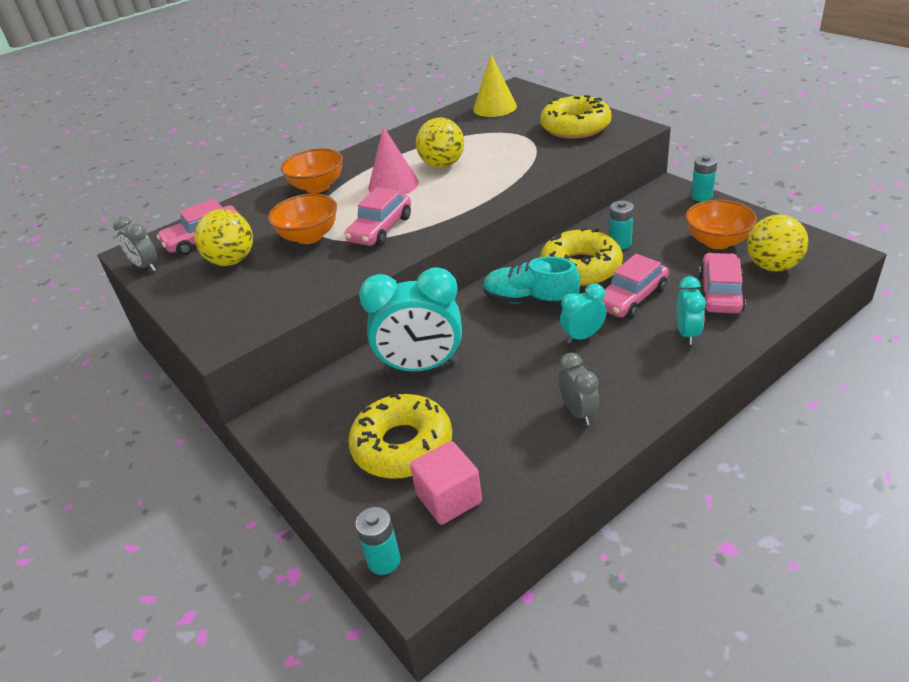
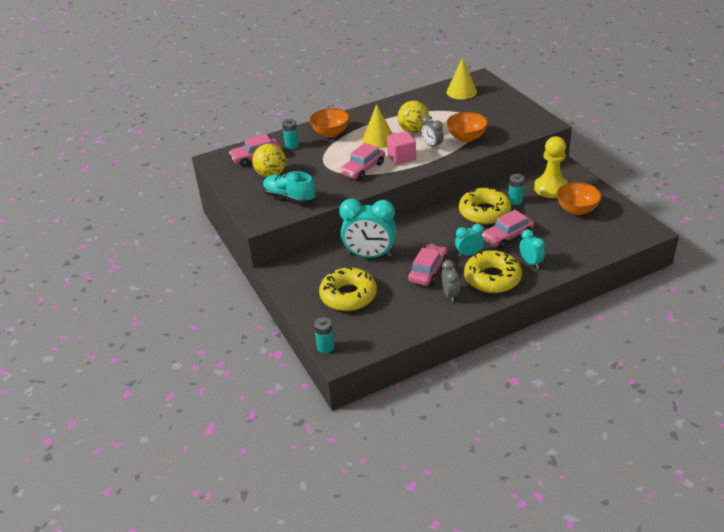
camera: 10 degrees right, 0 degrees up
(146, 266) = (220, 170): grey clock -> grey clock (432, 146)
(309, 236) = (319, 166): orange bowl -> orange bowl (466, 137)
(393, 185) = (378, 139): pink cone -> yellow cone
(449, 498) = (366, 325): pink cube -> pink cube (401, 157)
(530, 301) = (445, 228): turquoise shoe -> turquoise shoe (289, 197)
(575, 127) = (509, 116): yellow donut -> yellow donut (492, 278)
(664, 218) = (551, 188): none -> yellow pawn
(687, 333) = (530, 262): turquoise clock -> turquoise clock turned 45 degrees counterclockwise
(701, 196) = (582, 177): turquoise battery -> turquoise battery (292, 145)
(720, 293) = (562, 242): pink car -> pink car (428, 271)
(772, 266) = (603, 231): yellow ball -> none

